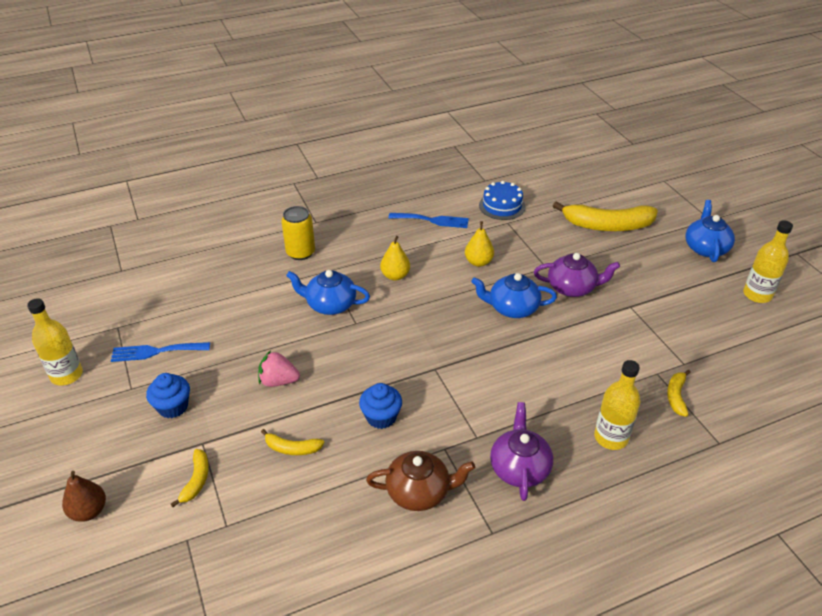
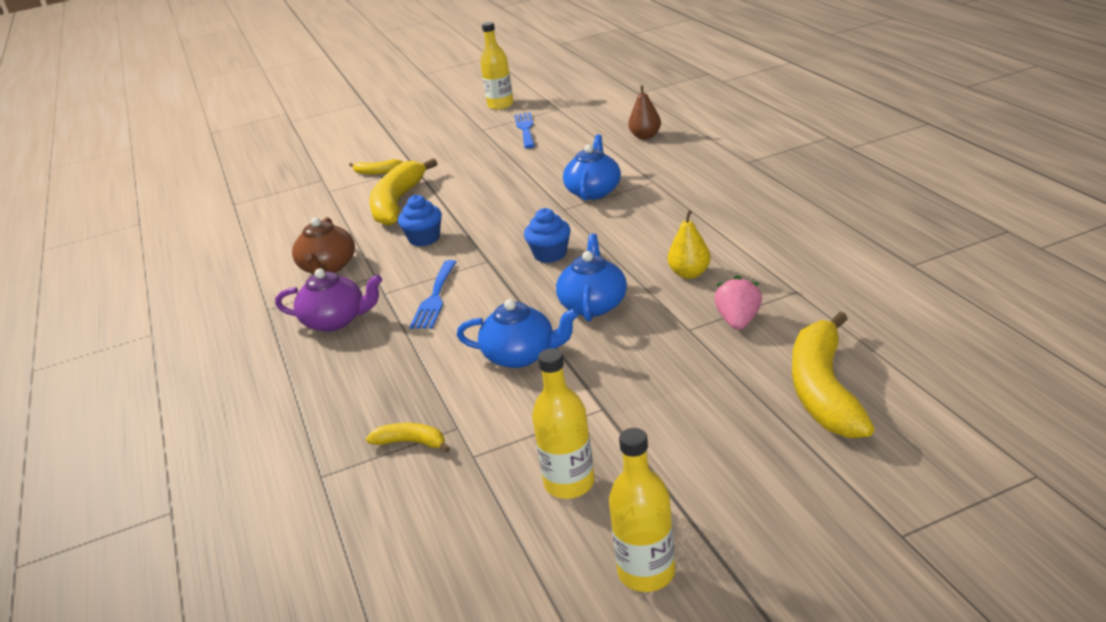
camera: 95 degrees right, 10 degrees down
(89, 511) = (361, 143): brown pear -> brown pear (645, 136)
(173, 407) = (457, 148): blue cupcake -> blue cupcake (550, 254)
(278, 381) = (481, 184): pink strawberry -> pink strawberry (738, 321)
(292, 448) = (397, 203): yellow banana -> yellow banana, size x2.11
(300, 252) = (684, 163): yellow can -> none
(395, 276) = (650, 220): yellow pear -> none
(432, 220) = (779, 232): blue fork -> blue fork (435, 298)
(502, 206) = (841, 284): blue cake -> none
(572, 287) = (642, 353): purple teapot -> none
(611, 438) = (357, 383): yellow bottle -> yellow bottle (569, 483)
(705, 248) = (788, 514): blue teapot -> blue teapot (521, 355)

